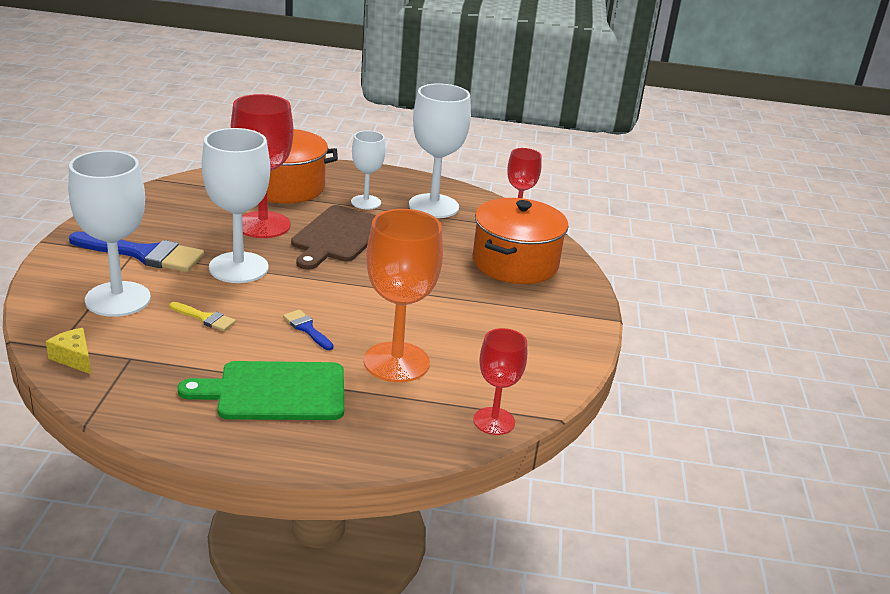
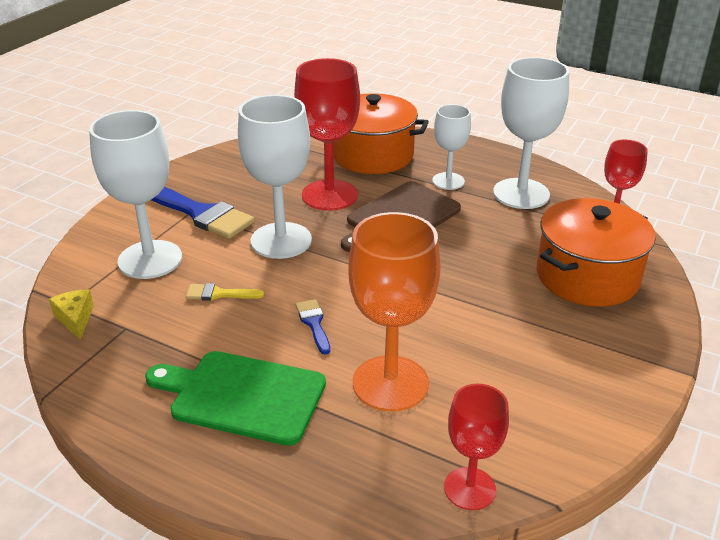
camera: 25 degrees right, 5 degrees up
(205, 318) = (219, 294): yellow brush -> yellow brush turned 135 degrees clockwise

